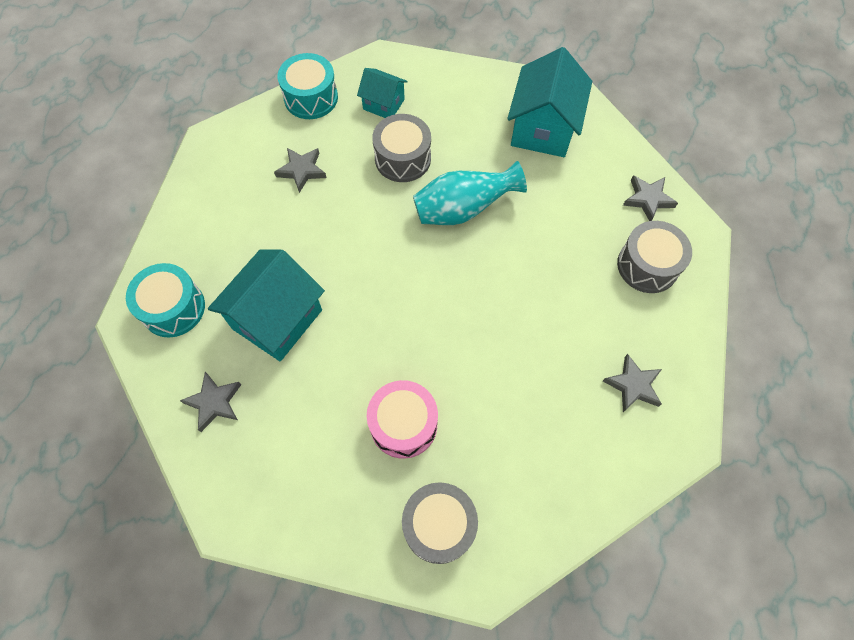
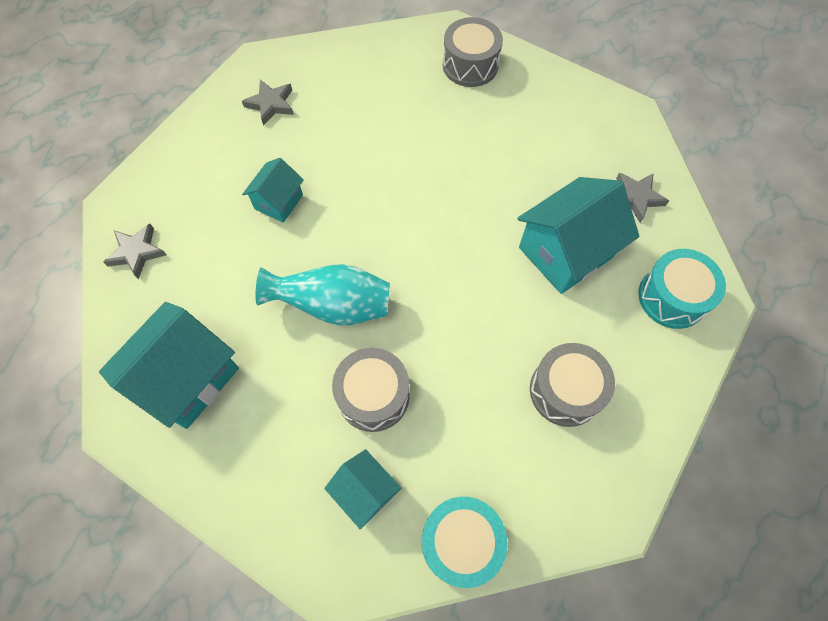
camera: 160 degrees left, 0 degrees up
(302, 170) = (501, 422): grey star -> none
(403, 424) = (473, 133): pink drum -> none
(559, 281) = (278, 202): none -> turquoise house
(647, 265) = (188, 189): grey drum -> grey drum (565, 391)

